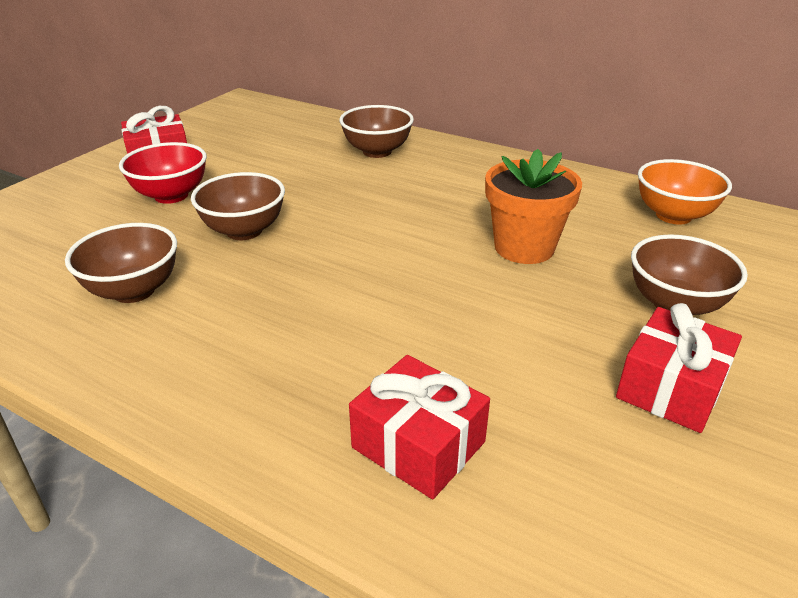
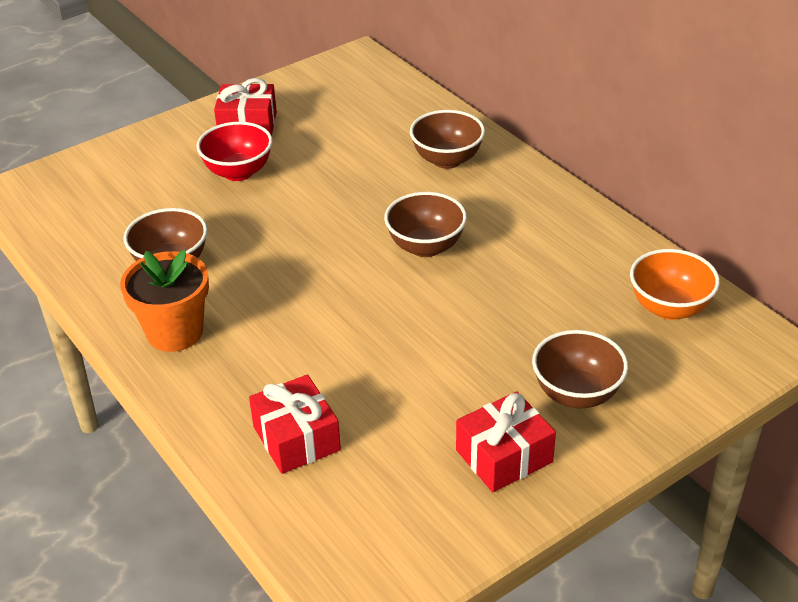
camera: 25 degrees right, 5 degrees up
(244, 231) = (278, 226): brown bowl -> brown bowl (425, 247)
(524, 247) = (497, 305): orange flower pot -> orange flower pot (175, 332)

